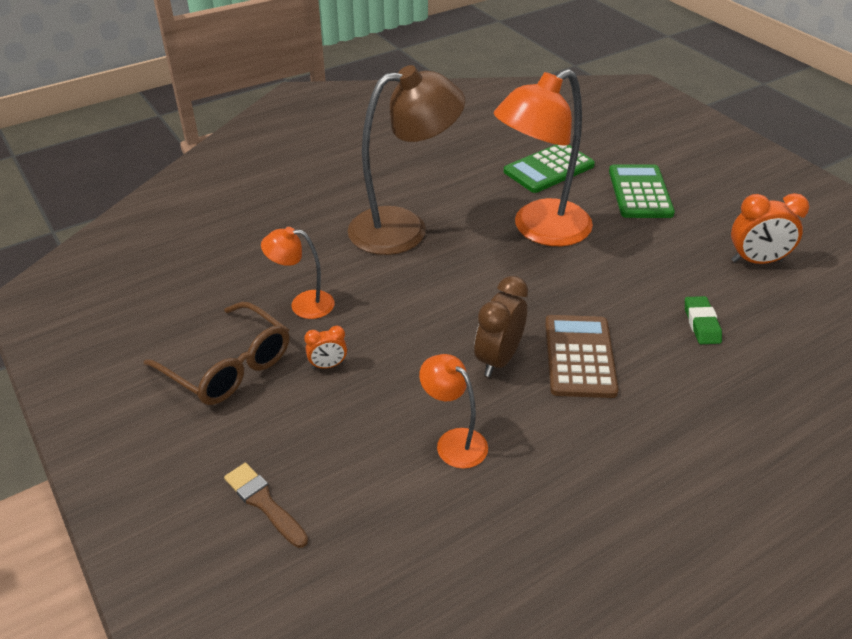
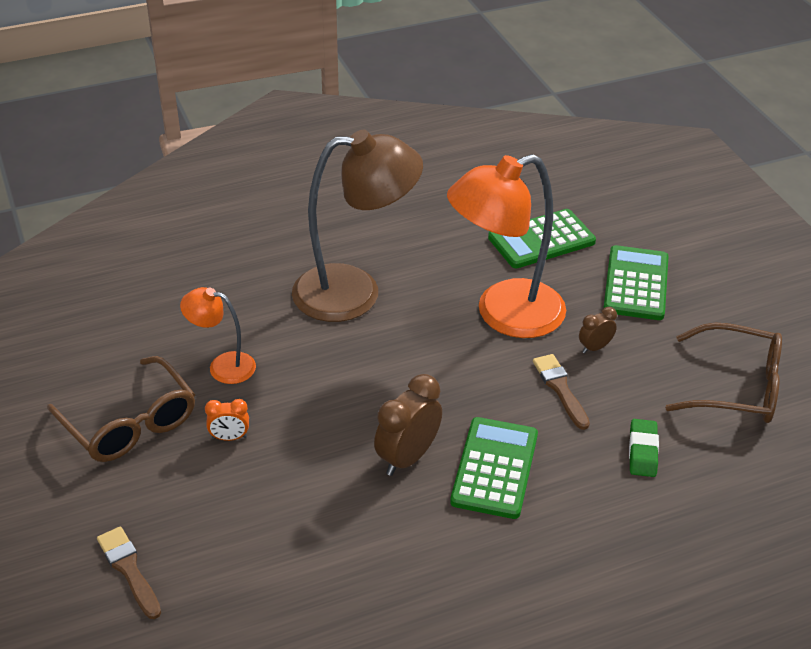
camera: 10 degrees right, 0 degrees up
(454, 441) = (332, 538): orange lamp -> none
(579, 356) = (494, 468): brown calculator -> green calculator
(610, 282) = (560, 389): none -> brown brush
(626, 246) = (594, 347): none -> brown clock
(756, 261) = (736, 387): orange clock -> brown glasses

